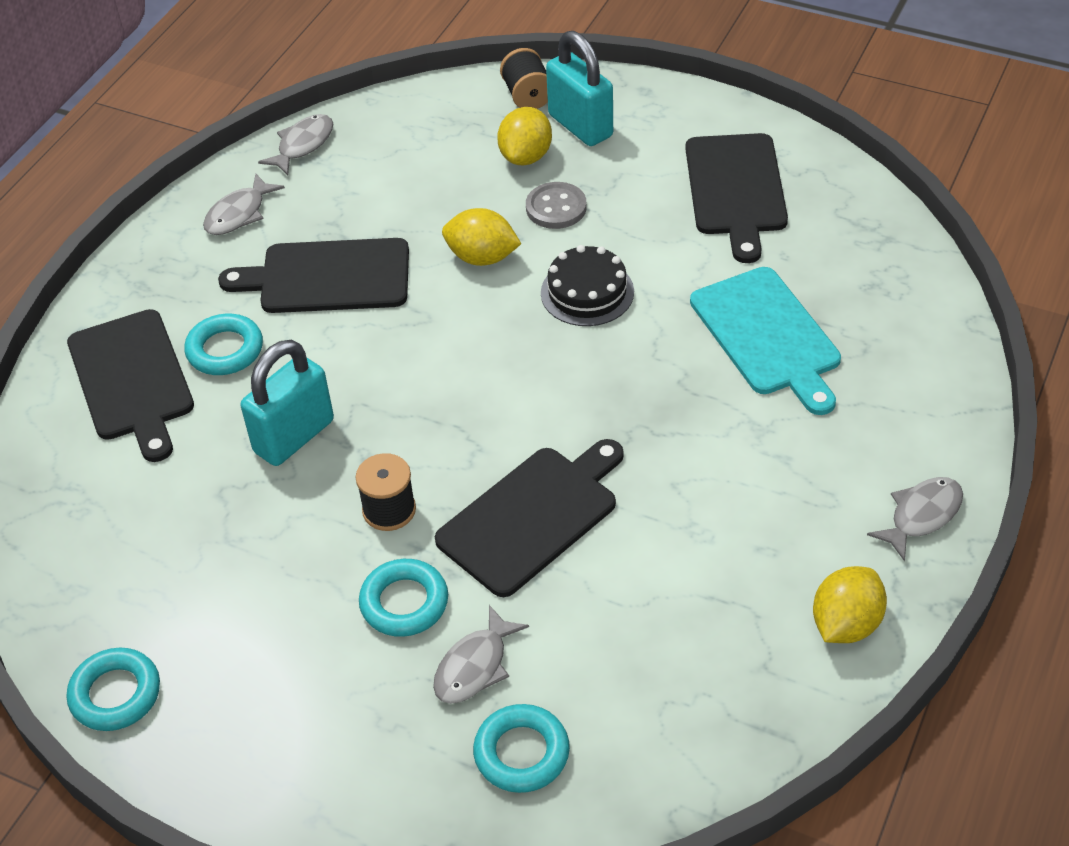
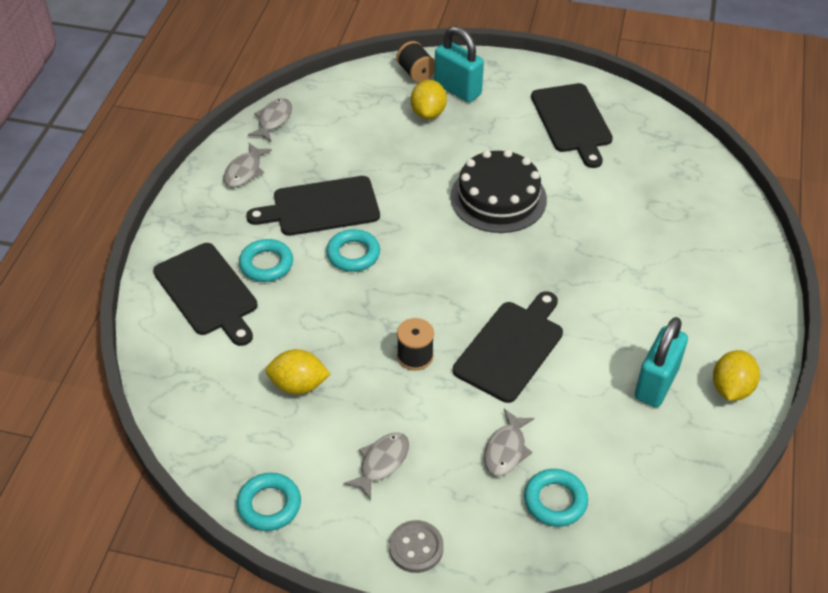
camera: 15 degrees left, 0 degrees up
(294, 436) = (334, 316): turquoise padlock -> turquoise padlock (656, 384)
(404, 603) = (445, 415): turquoise ring -> turquoise ring (353, 254)
(482, 257) = (421, 183): yellow lemon -> yellow lemon (298, 385)
(556, 208) = (459, 145): grey button -> grey button (416, 547)
(587, 292) = (498, 198): black cake -> black cake, size x1.55
(767, 336) = (623, 213): turquoise cutting board -> none
(921, 516) = (755, 314): grey fish -> grey fish (381, 463)

